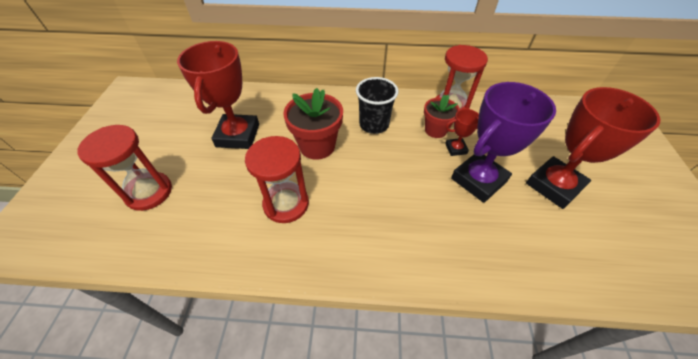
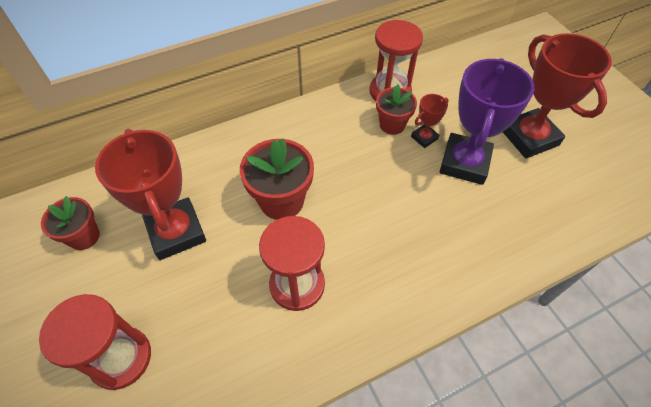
camera: 30 degrees left, 5 degrees up
(187, 115) = (84, 236): none -> red flower pot
(374, 125) = (325, 146): black cup -> none
(554, 186) = (529, 137): red trophy -> red trophy turned 45 degrees counterclockwise

